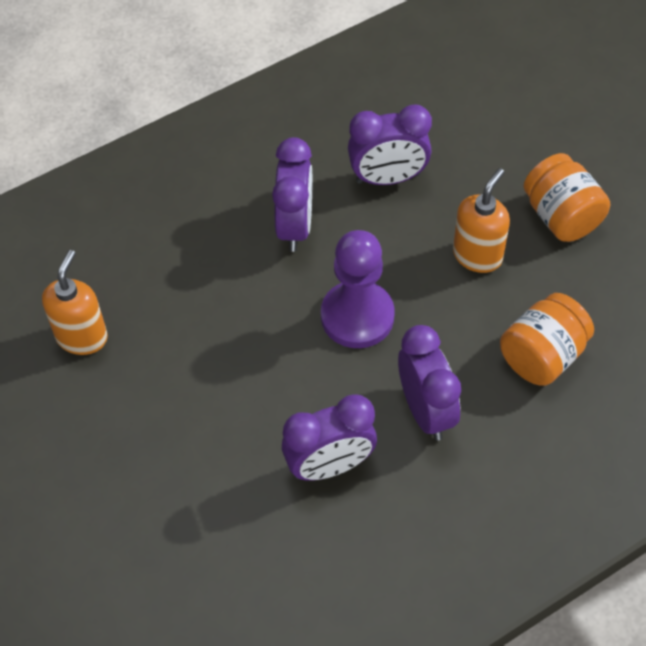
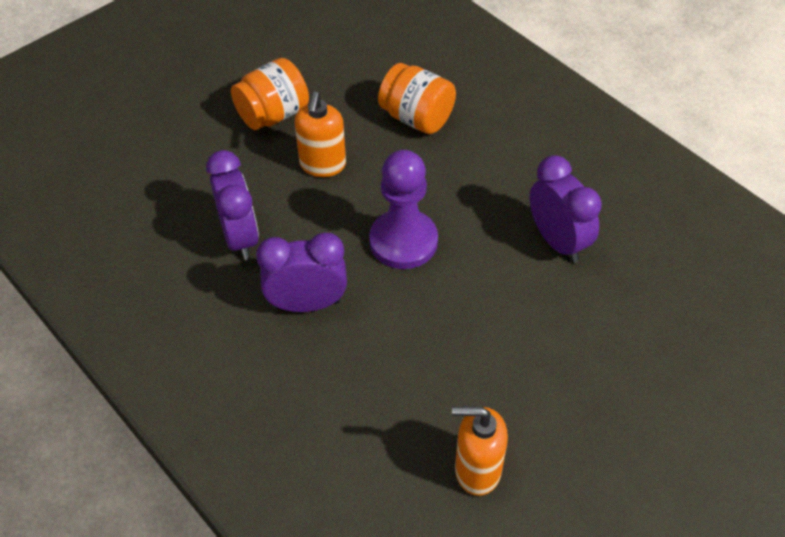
camera: 100 degrees left, 5 degrees down
(426, 411) = (487, 184): purple clock -> none
(477, 255) = (322, 165): orange soap dispenser -> orange soap dispenser turned 105 degrees counterclockwise

